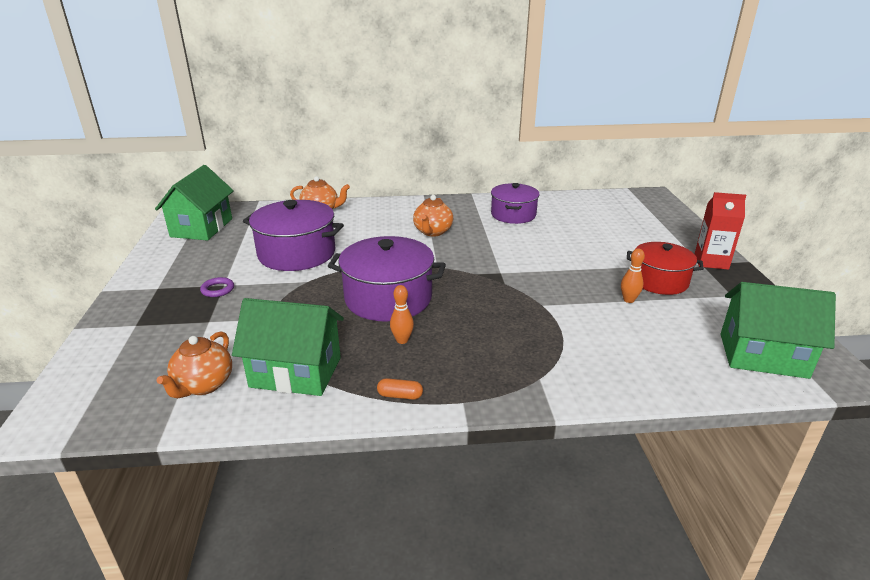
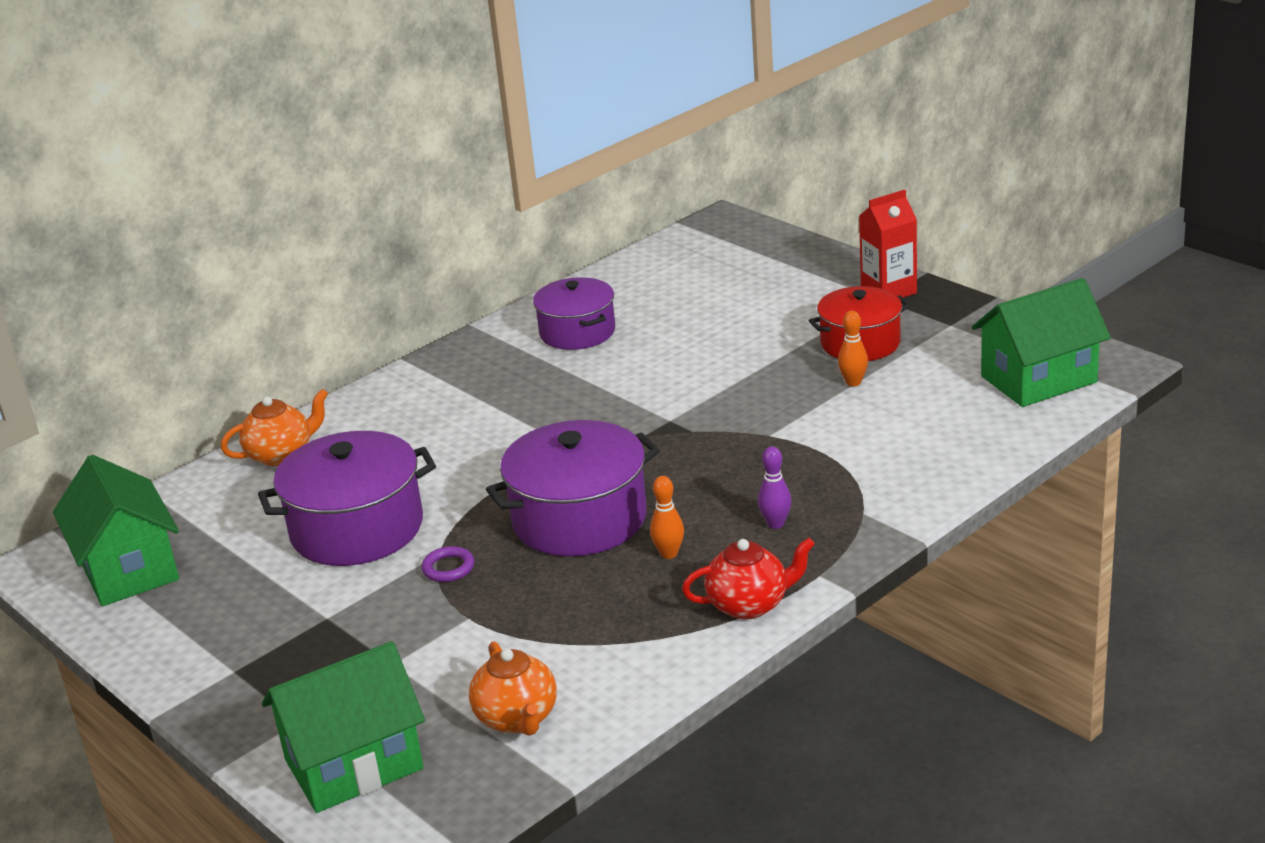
camera: 35 degrees left, 0 degrees up
(217, 289) = (330, 626): purple ring -> purple ring (448, 568)
(296, 372) = (602, 648): green house -> green house (354, 764)
(400, 396) = (749, 605): orange capsule -> red teapot
(432, 232) = (503, 408): orange teapot -> none
(479, 356) = (775, 524): none -> purple bowling pin

